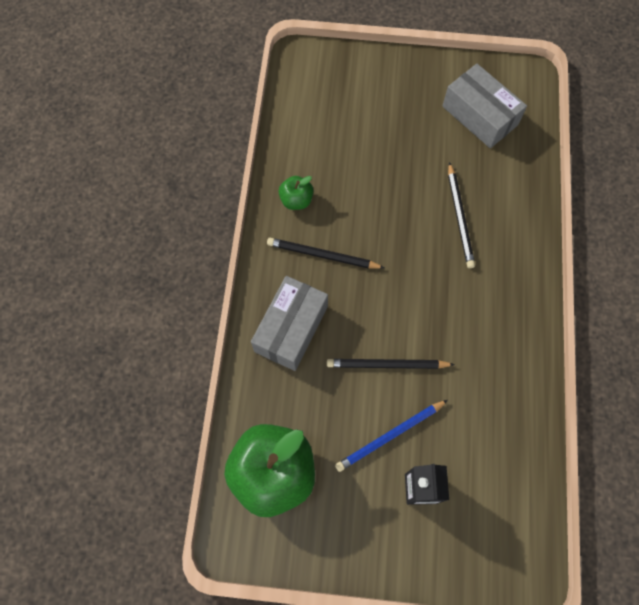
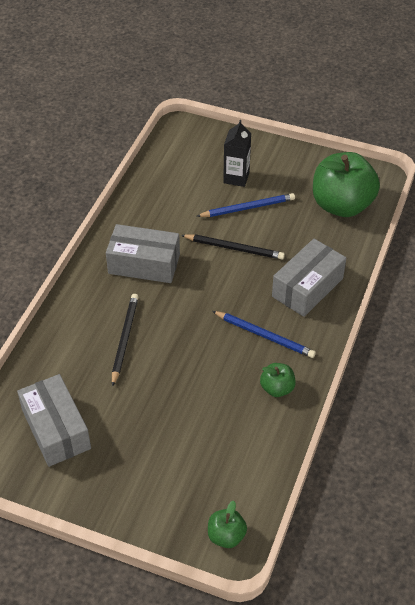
camera: 165 degrees left, 20 degrees down
(306, 65) = (226, 536): none -> green apple
(322, 255) = (264, 335): black pencil -> blue pencil
(479, 315) = (144, 264): none -> grey box

